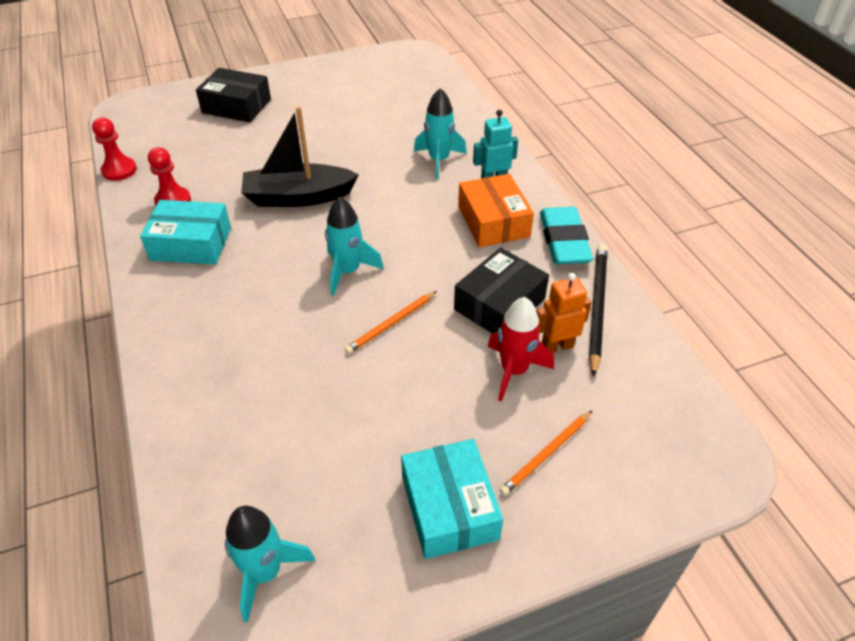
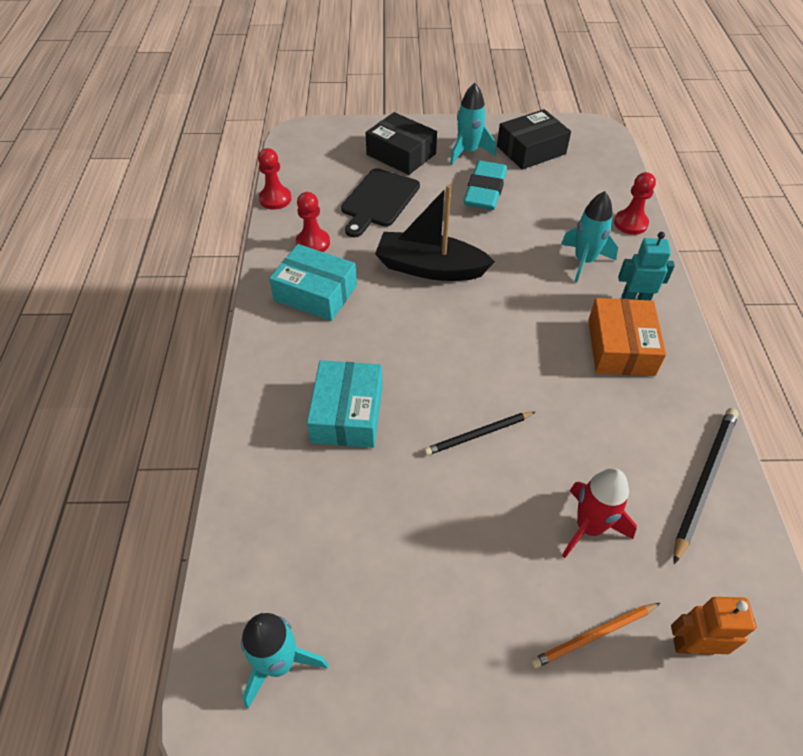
camera: 20 degrees right, 5 degrees up
(228, 150) = (378, 200): none -> black cutting board
(348, 271) = (453, 363): turquoise rocket -> turquoise rocket (468, 152)
(391, 324) = (478, 435): orange pencil -> black pencil
(449, 507) = (474, 660): turquoise box -> turquoise box (347, 413)
(469, 121) = (630, 223): none -> red pawn
(499, 304) = (597, 445): black box -> black box (531, 150)
(556, 346) = (644, 513): orange robot -> orange robot (692, 645)
(564, 241) = (691, 390): turquoise eraser -> turquoise eraser (485, 190)

